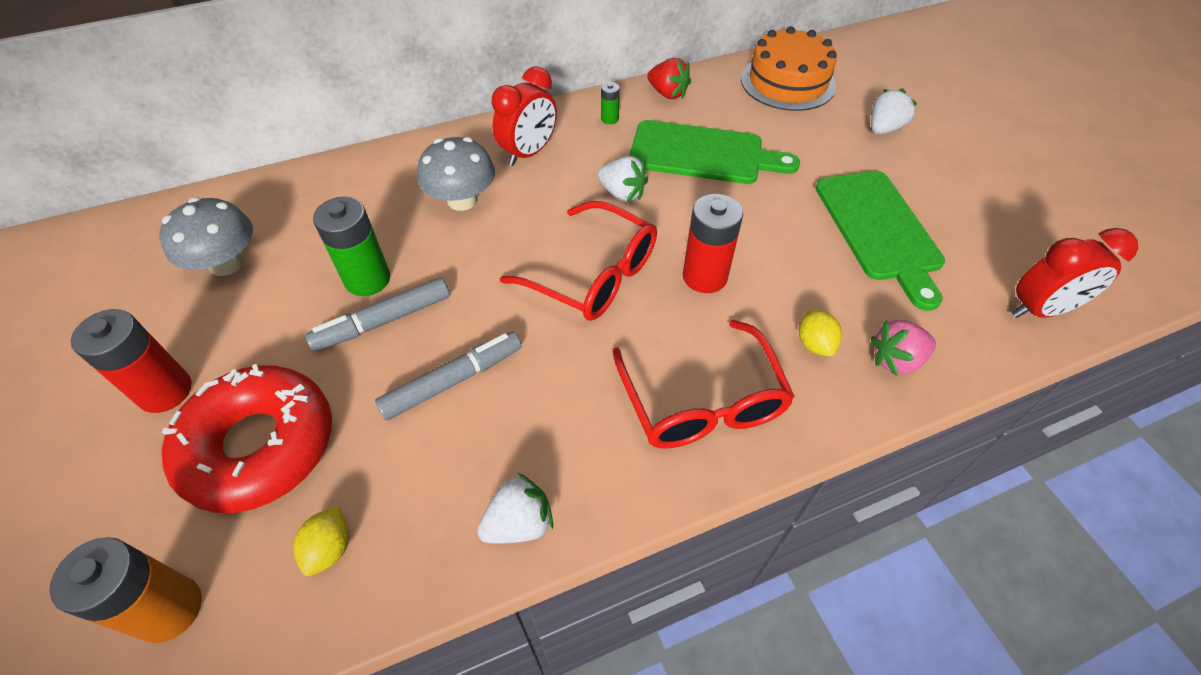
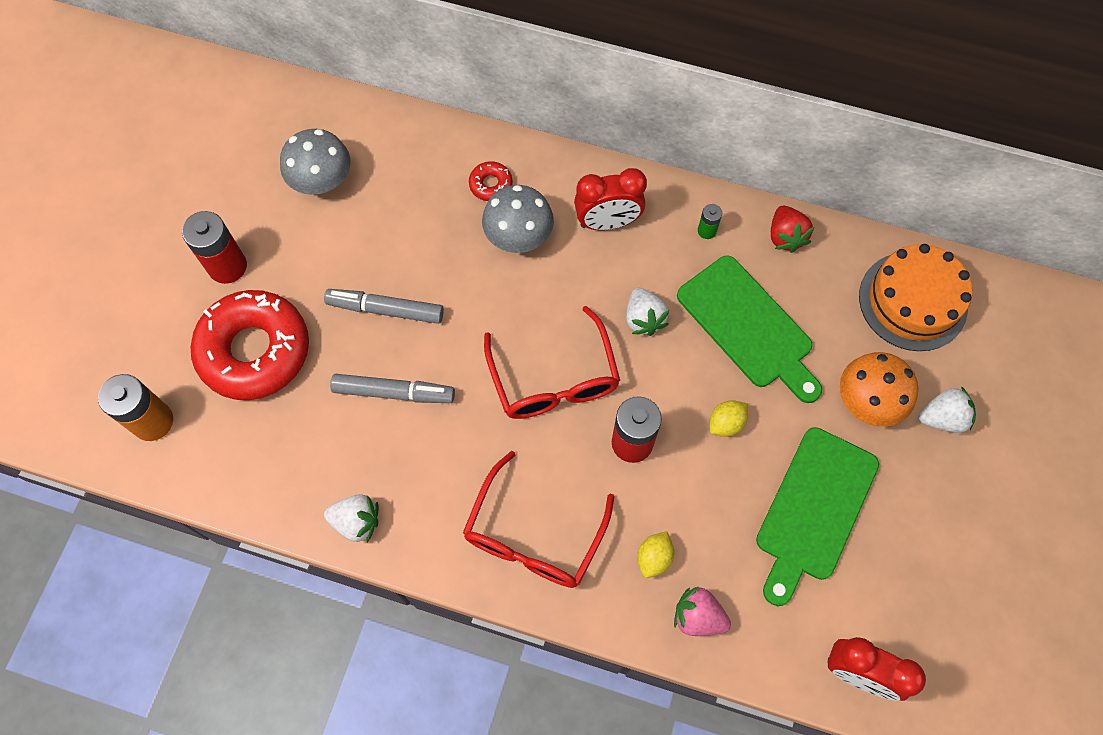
camera: 40 degrees right, 15 degrees up
(330, 548) = (249, 451): yellow lemon -> yellow lemon (726, 423)
(367, 279) = (400, 264): green battery -> none
(403, 181) = (490, 184): none -> red donut
(830, 147) = (868, 401): none -> orange mushroom

